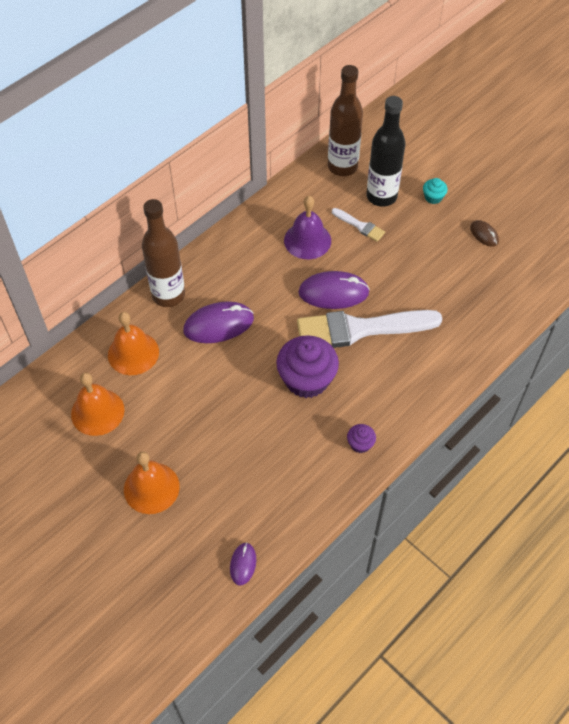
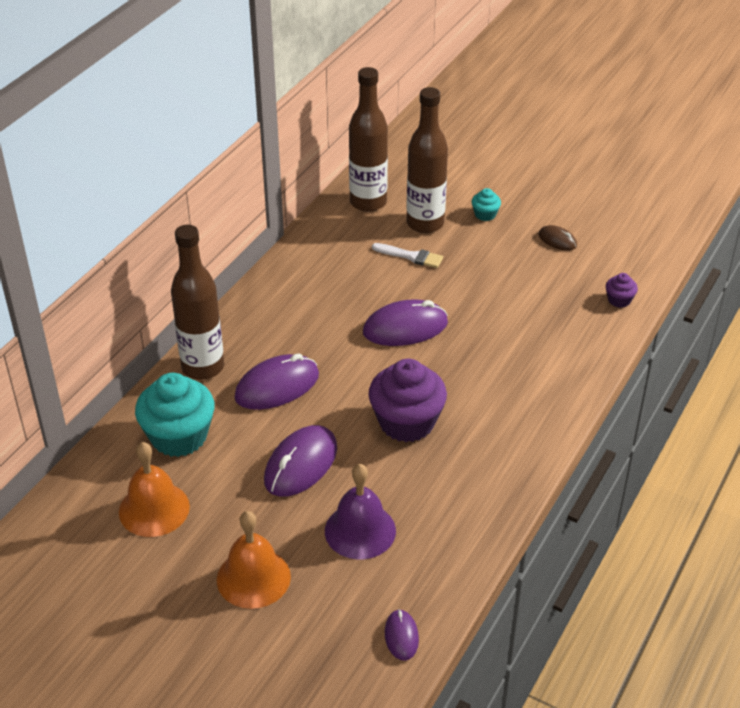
camera: 15 degrees left, 15 degrees down
(133, 353) = (179, 436): orange bell -> turquoise cupcake
(215, 398) = (301, 464): none -> purple mouse
(307, 240) = (354, 281): purple bell -> purple bell (360, 530)
(359, 329) = (450, 359): white brush -> none
(360, 444) = (497, 476): purple cupcake -> purple cupcake (619, 300)
(381, 196) = (425, 223): black bottle -> brown bottle

